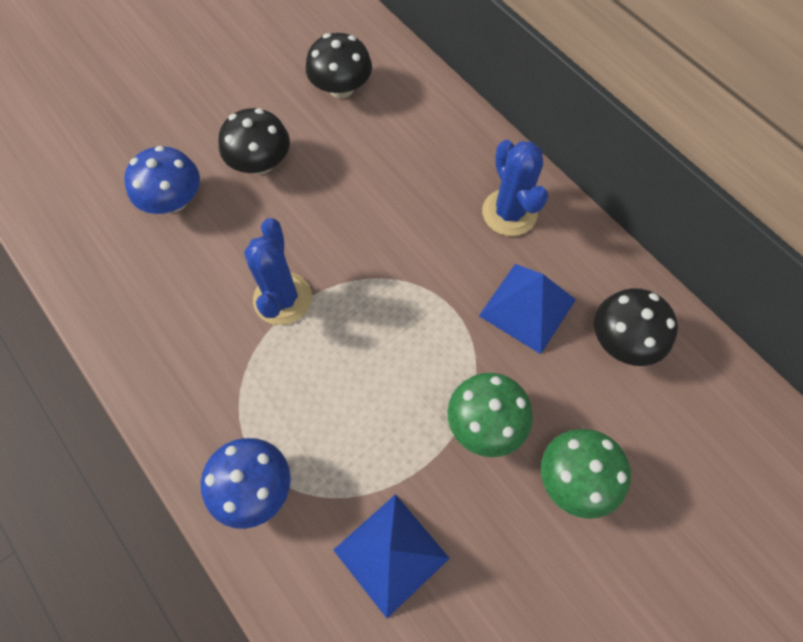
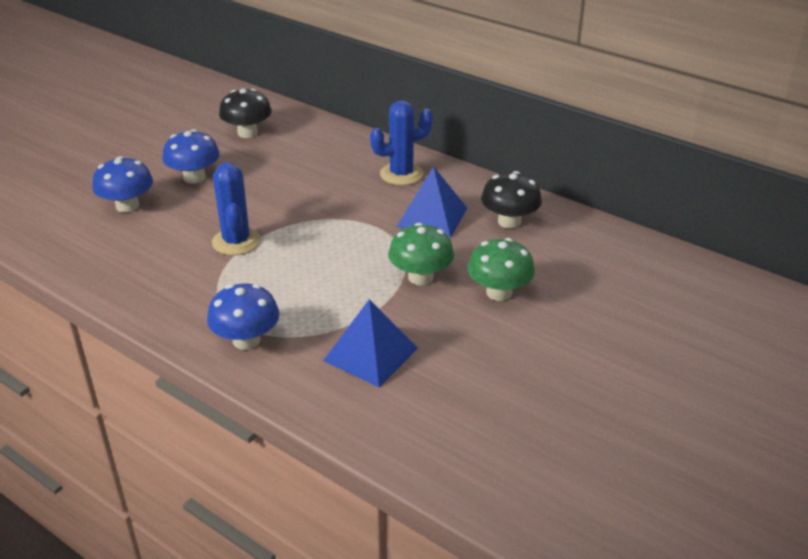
camera: 15 degrees left, 30 degrees down
(260, 163) = (194, 177): black mushroom -> blue mushroom
(509, 212) = (401, 174): blue cactus -> blue cactus turned 75 degrees counterclockwise

